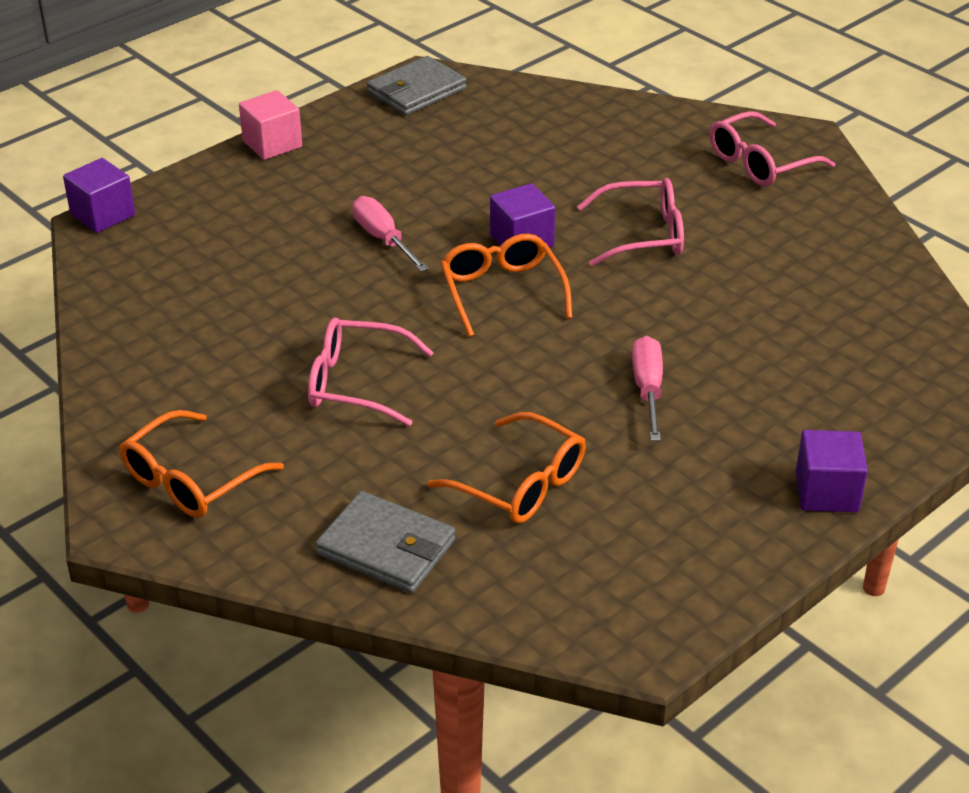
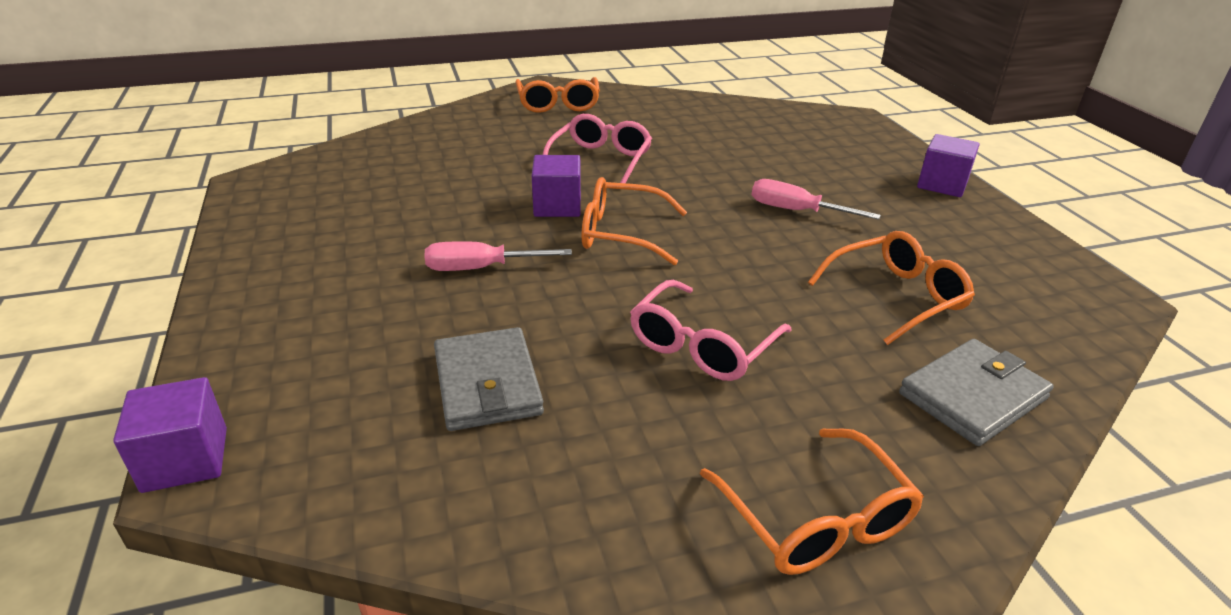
camera: 65 degrees left, 5 degrees down
(272, 144) = (231, 288): pink cube -> none
(417, 91) = (270, 190): grey wallet -> grey wallet (487, 383)
(760, 163) = (558, 104): pink glasses -> orange glasses

